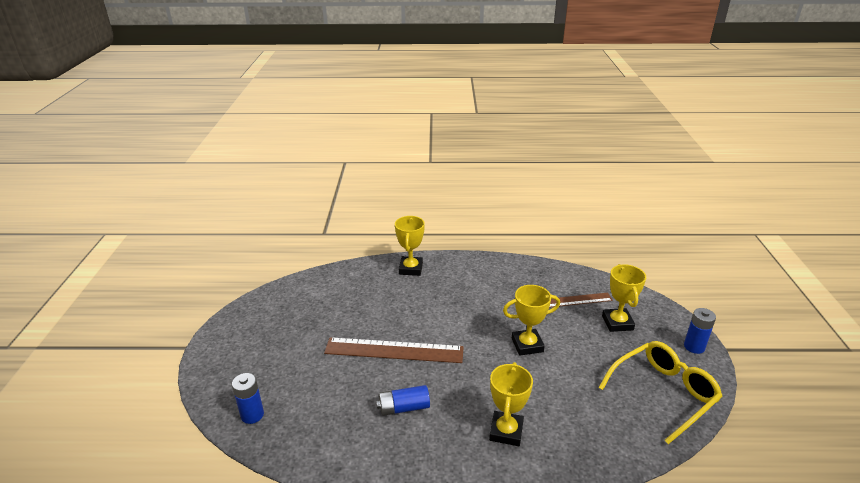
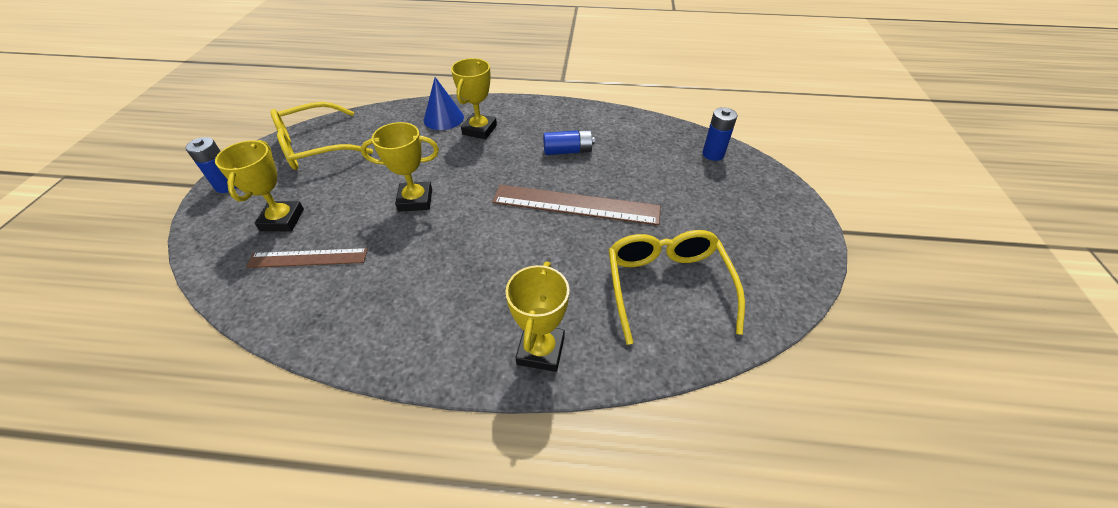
camera: 175 degrees left, 15 degrees up
(334, 300) = (667, 287): none -> yellow glasses
(556, 447) = (443, 118): none -> blue cone

